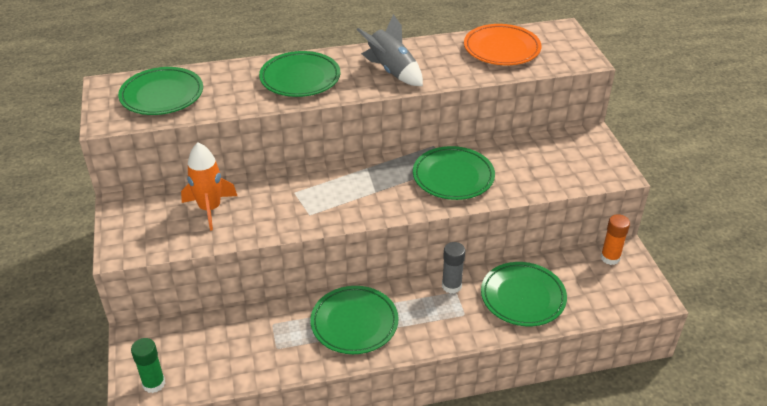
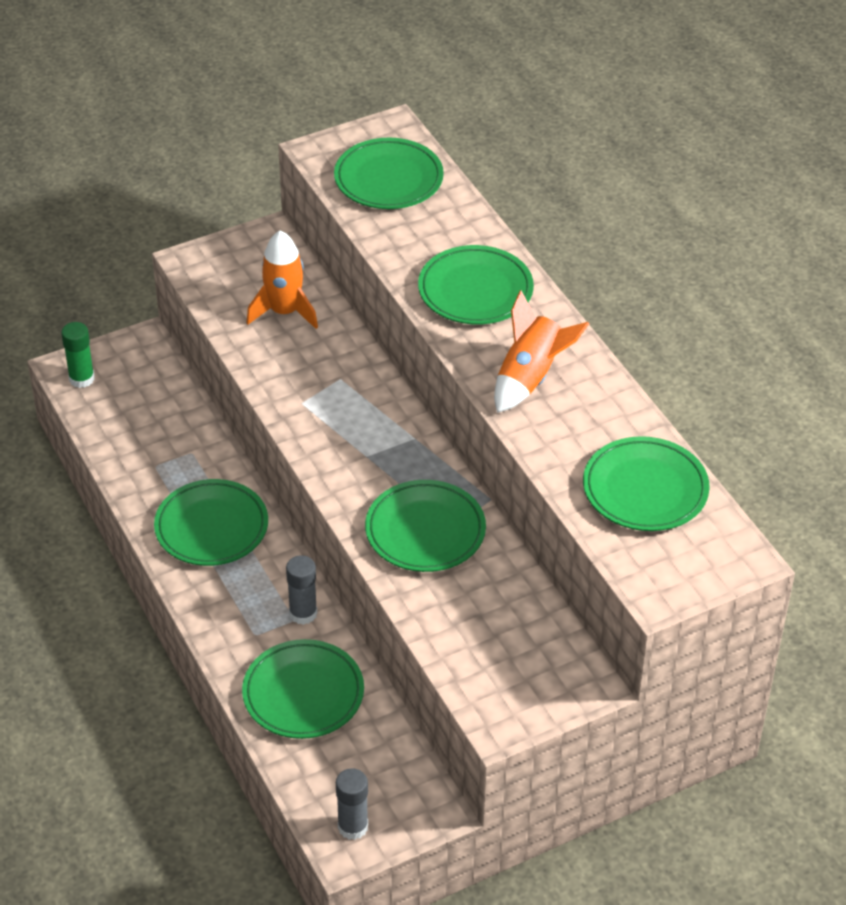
camera: 75 degrees right, 5 degrees up
(392, 71) = (530, 377): grey rocket -> orange rocket
(501, 49) = (645, 489): orange plate -> green plate
(610, 258) = (414, 791): orange glue stick -> none
(636, 291) = (353, 827): none -> grey glue stick

